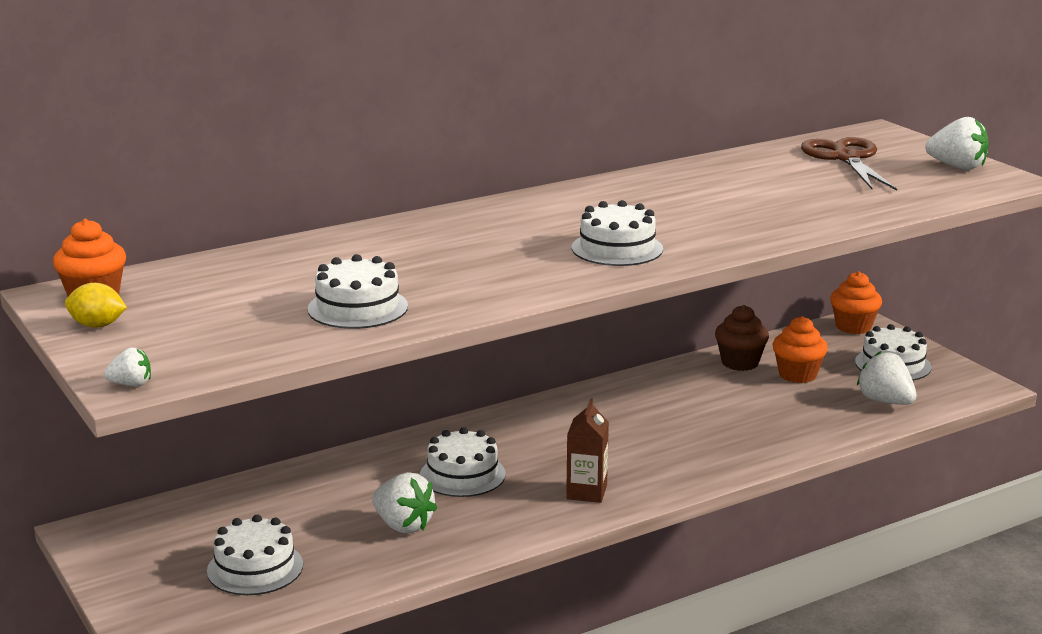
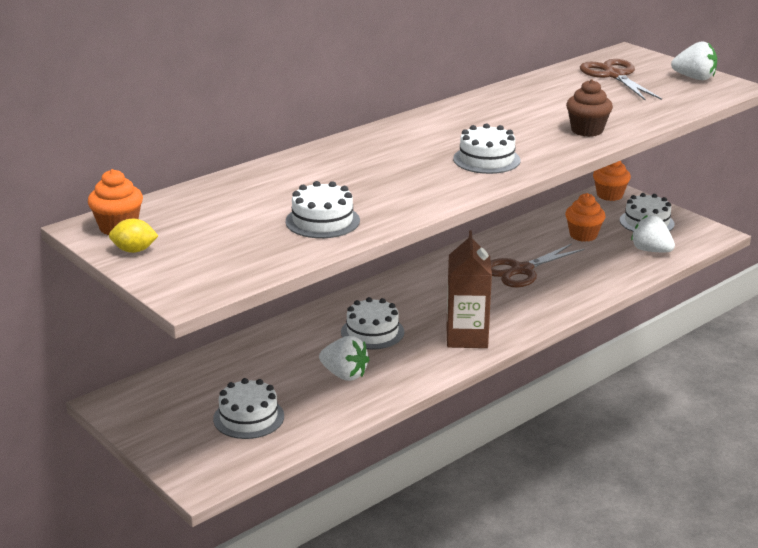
camera: 10 degrees left, 5 degrees up
(131, 384) = (187, 296): white strawberry -> none
(586, 492) = (467, 337): brown carton -> brown carton, size x1.56
(694, 413) = (521, 270): none -> brown scissors
(740, 363) = (539, 229): brown cupcake -> brown cupcake (587, 130)

